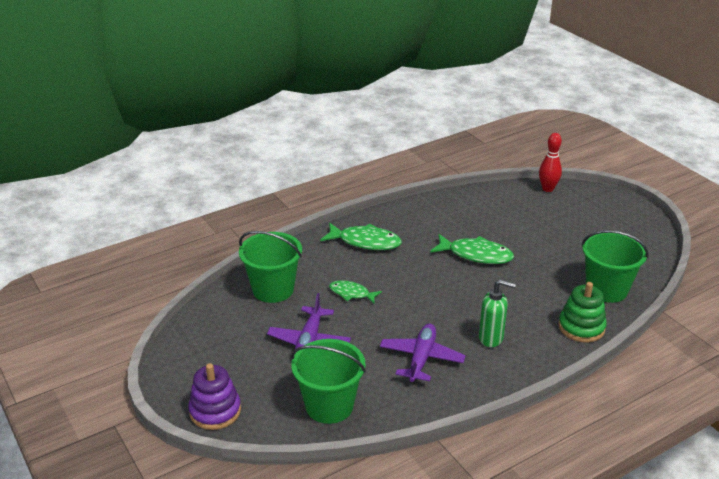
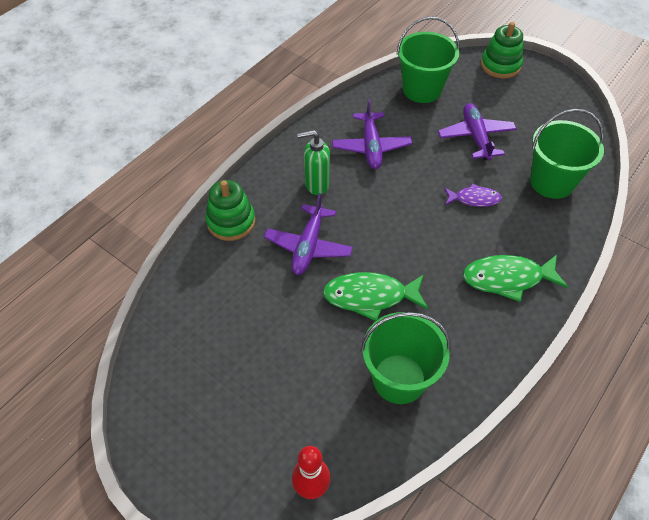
camera: 160 degrees right, 20 degrees up
(215, 411) = (500, 65): purple stacking toy -> green stacking toy
(351, 293) = (474, 199): green fish -> purple fish
(514, 294) = (308, 246): none -> purple plane
(606, 289) = (207, 284): green bucket -> green bucket (399, 378)

